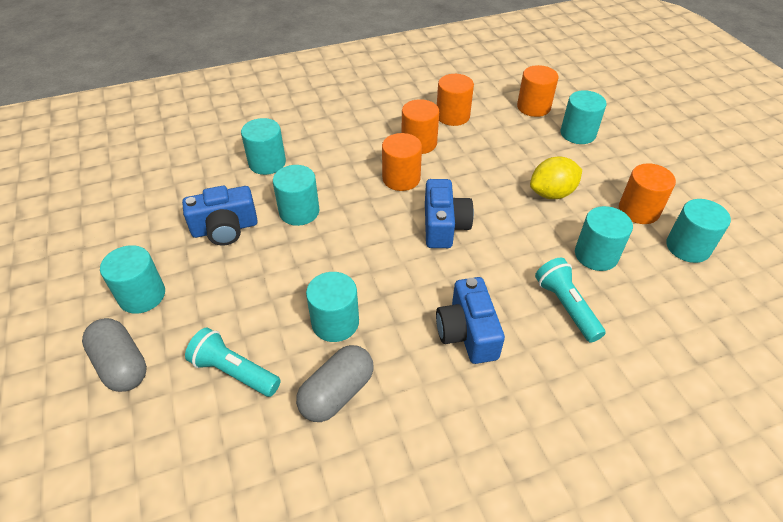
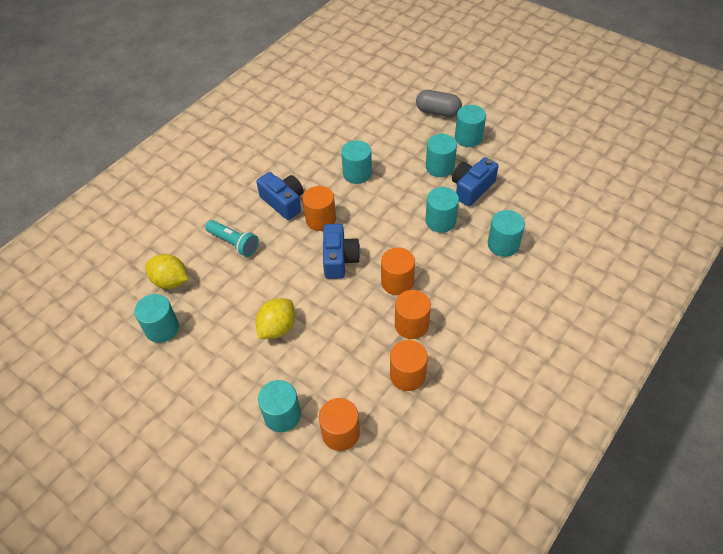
camera: 150 degrees right, 5 degrees up
(234, 372) = (384, 133): turquoise flashlight -> none
(337, 393) = (329, 148): grey capsule -> none
(444, 226) = (339, 259): blue camera -> blue camera turned 150 degrees counterclockwise
(596, 255) = (226, 289): turquoise cylinder -> turquoise cylinder (440, 167)
(638, 210) = (204, 346): orange cylinder -> orange cylinder (320, 219)
(669, 296) = (170, 281): none -> yellow lemon

